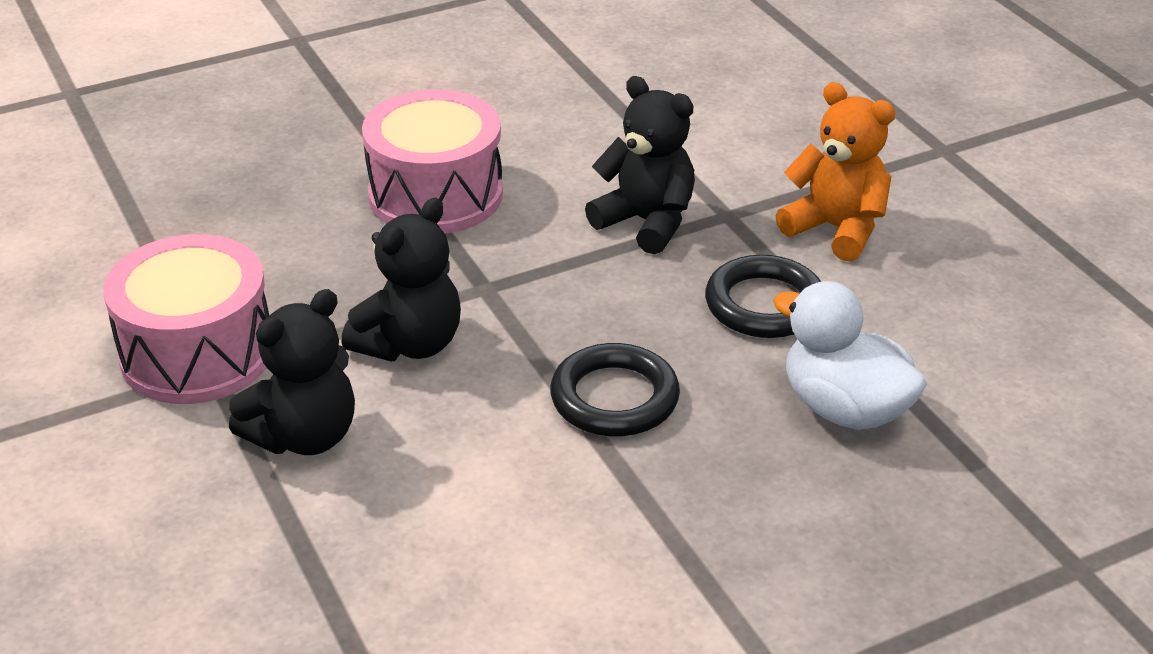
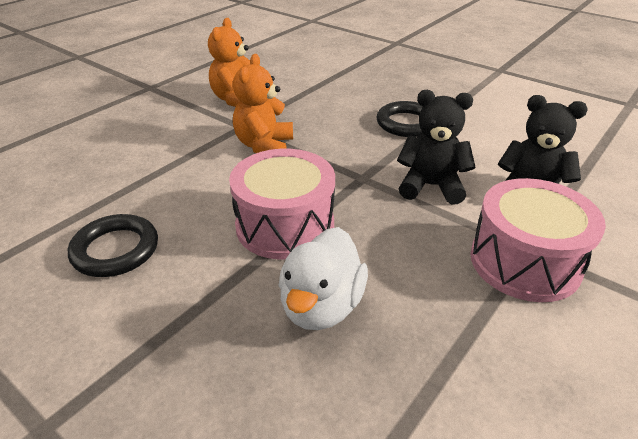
camera: 115 degrees left, 0 degrees up
(646, 222) = (264, 146): black teddy bear -> orange teddy bear
(764, 304) = (309, 105): black ring -> black ring (115, 250)
(844, 409) = (361, 81): white duck -> white duck (321, 306)

